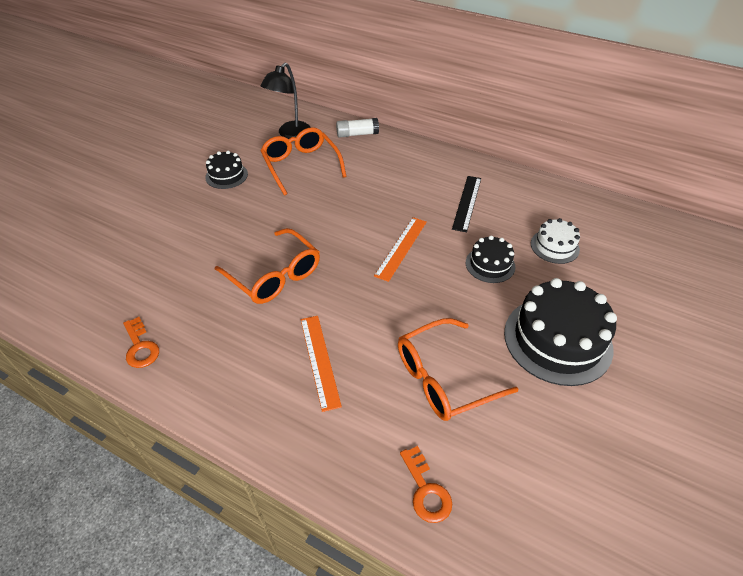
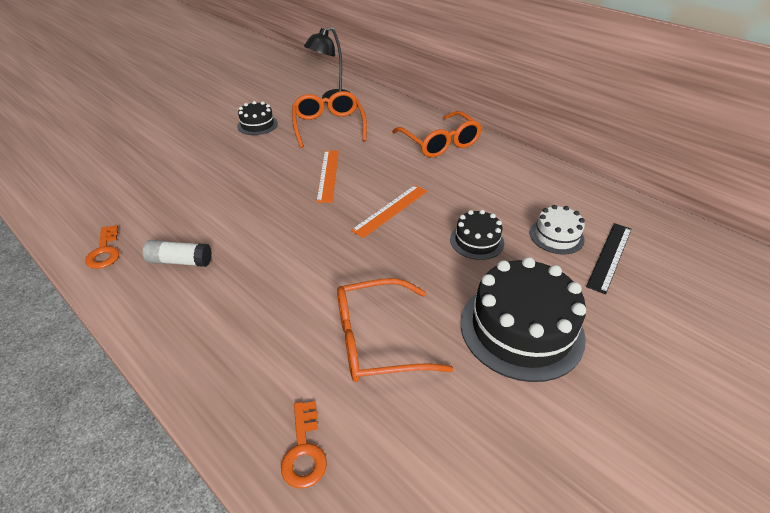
camera: 15 degrees right, 5 degrees down
(275, 275) = (256, 213): orange glasses -> orange glasses (440, 143)
(319, 360) = (259, 296): orange ruler -> orange ruler (328, 175)
(357, 134) = (394, 108): white glue stick -> white glue stick (180, 261)
(467, 203) = (477, 181): black ruler -> black ruler (610, 256)

